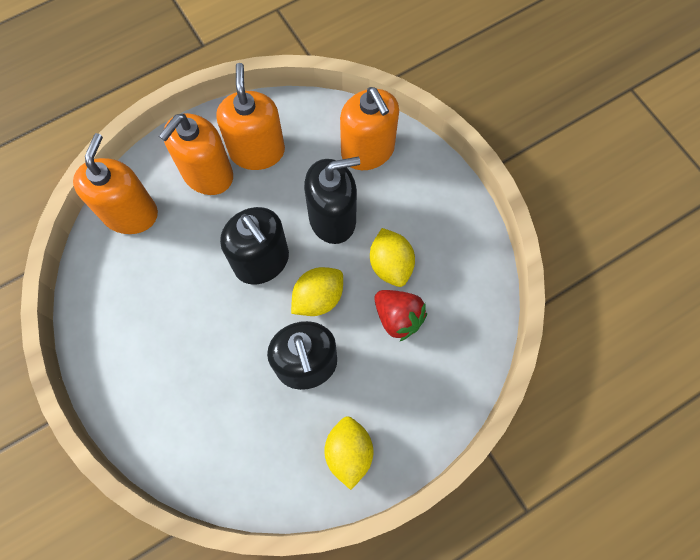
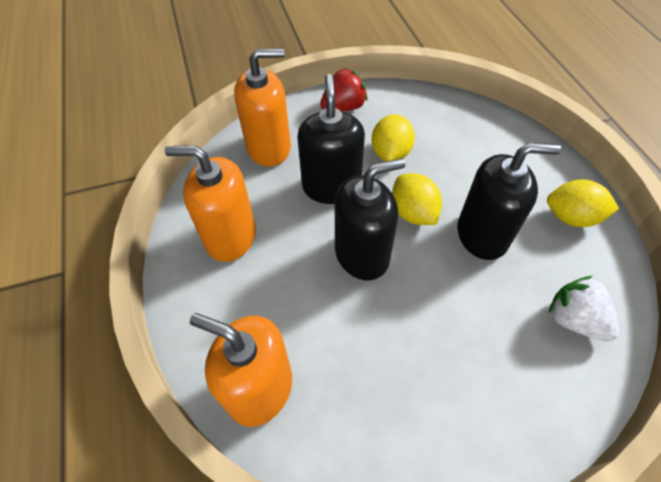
camera: 75 degrees left, 15 degrees down
(207, 174) = (239, 290): orange soap dispenser -> none
(230, 451) = (574, 319): none -> white strawberry
(390, 264) = (390, 153): yellow lemon -> yellow lemon turned 75 degrees counterclockwise
(398, 317) = (443, 158): red strawberry -> red strawberry (344, 107)

